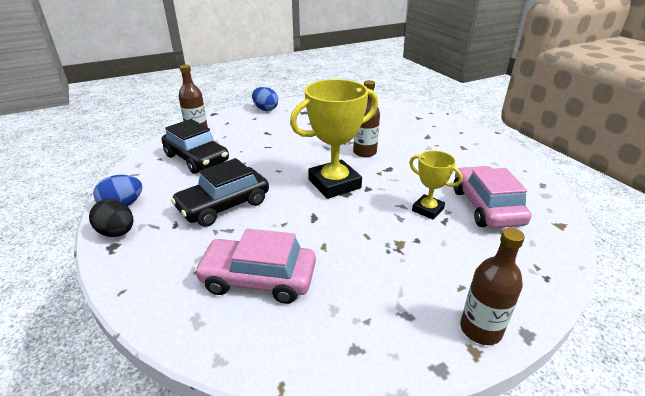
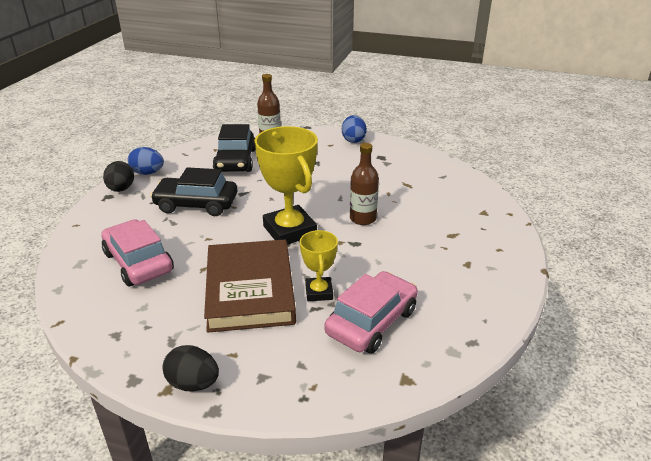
camera: 45 degrees right, 0 degrees up
(334, 184) = (290, 231): yellow trophy -> yellow trophy turned 45 degrees clockwise
(385, 237) = (250, 290): none -> brown book
(480, 329) = (193, 383): brown bottle -> black egg

